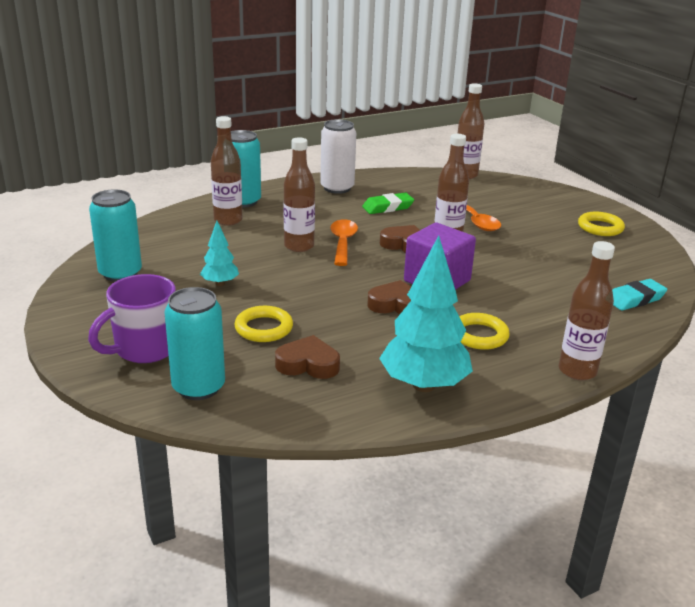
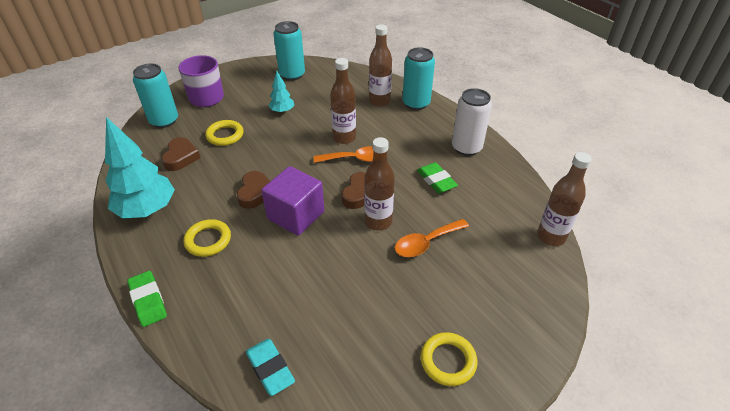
camera: 85 degrees right, 15 degrees up
(577, 371) = (148, 301): brown bottle -> green eraser

